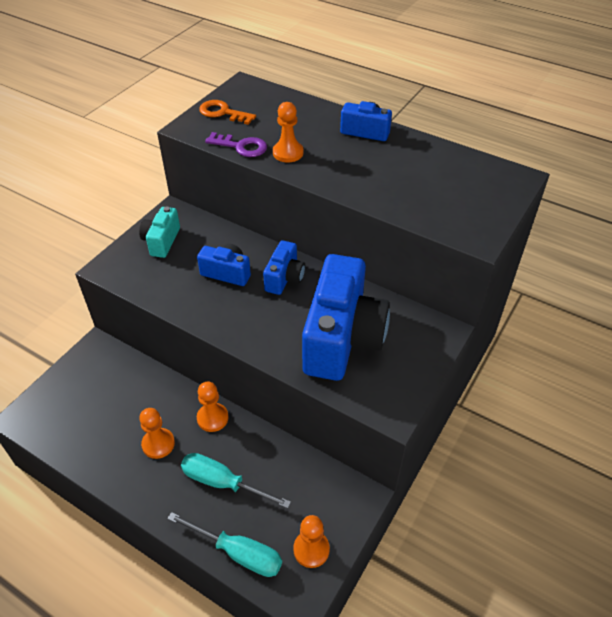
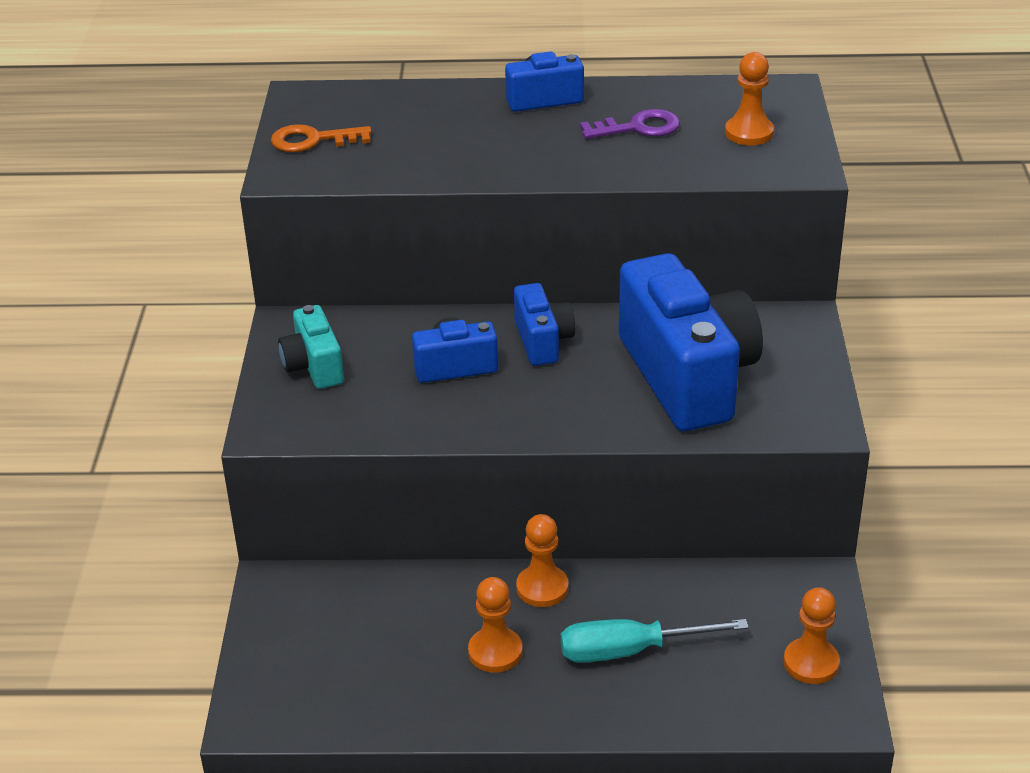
camera: 30 degrees left, 10 degrees down
(238, 553) = (724, 711): turquoise screwdriver -> none
(241, 147) = (391, 172): purple key -> purple key (638, 128)
(288, 153) = (466, 158): orange pawn -> orange pawn (749, 133)

